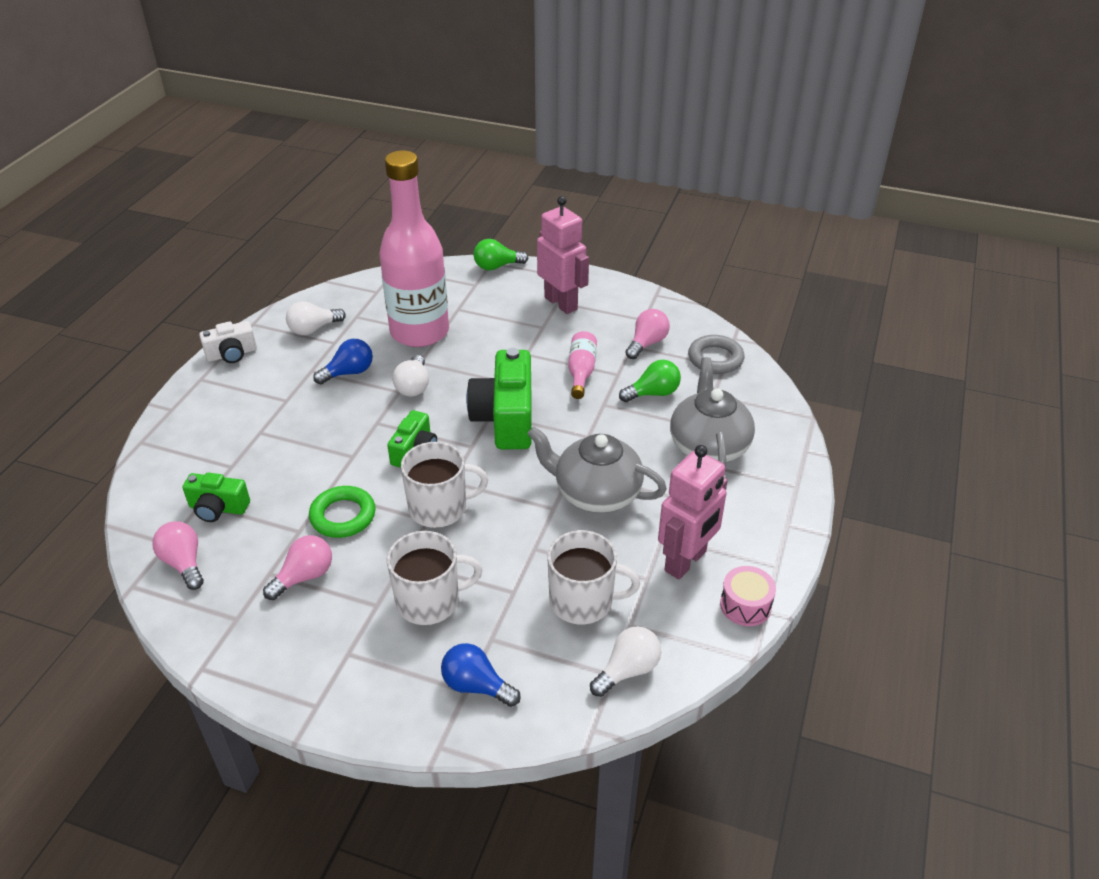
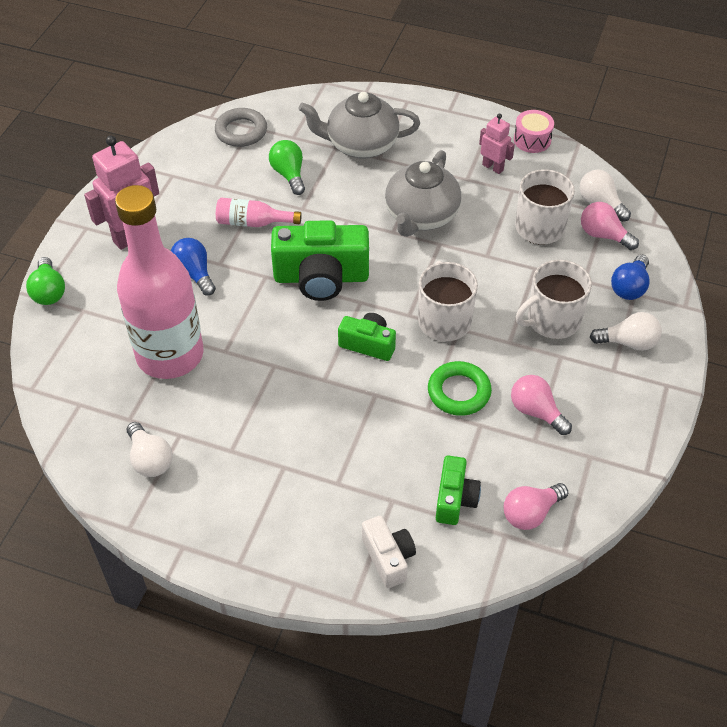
camera: 90 degrees left, 10 degrees up
(232, 354) = (191, 539): white camera -> white camera (388, 557)
(349, 373) = (238, 413): blue light bulb -> blue light bulb (194, 273)
(413, 386) = (267, 353): white light bulb -> white light bulb (628, 342)
(429, 601) = (552, 320): white mug -> white mug turned 105 degrees counterclockwise
(647, 343) = (212, 175): pink light bulb -> pink light bulb (603, 235)
(686, 561) = (493, 167): pink robot -> pink robot, size x0.55

